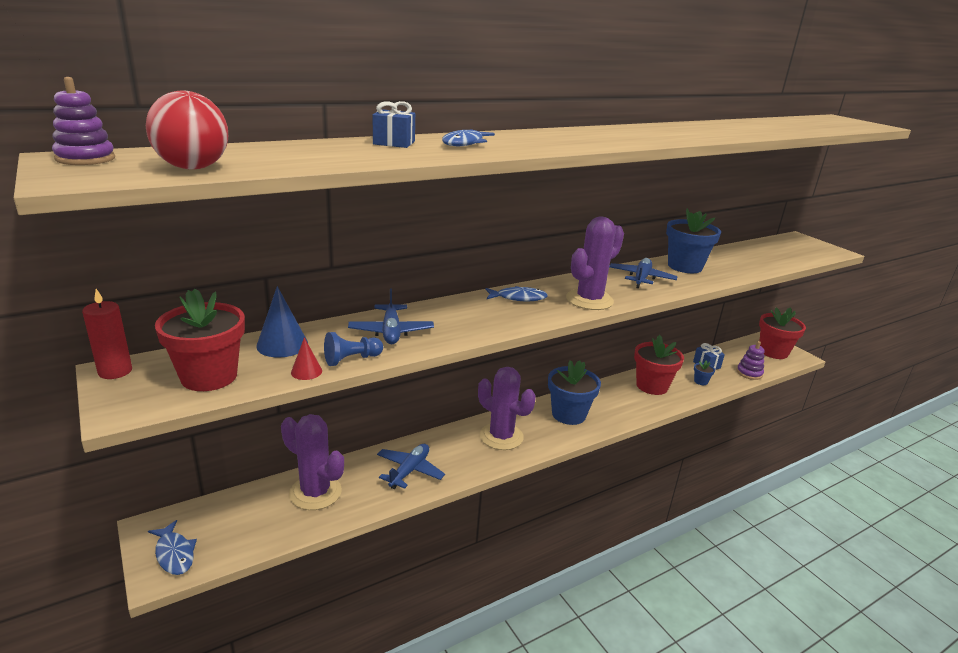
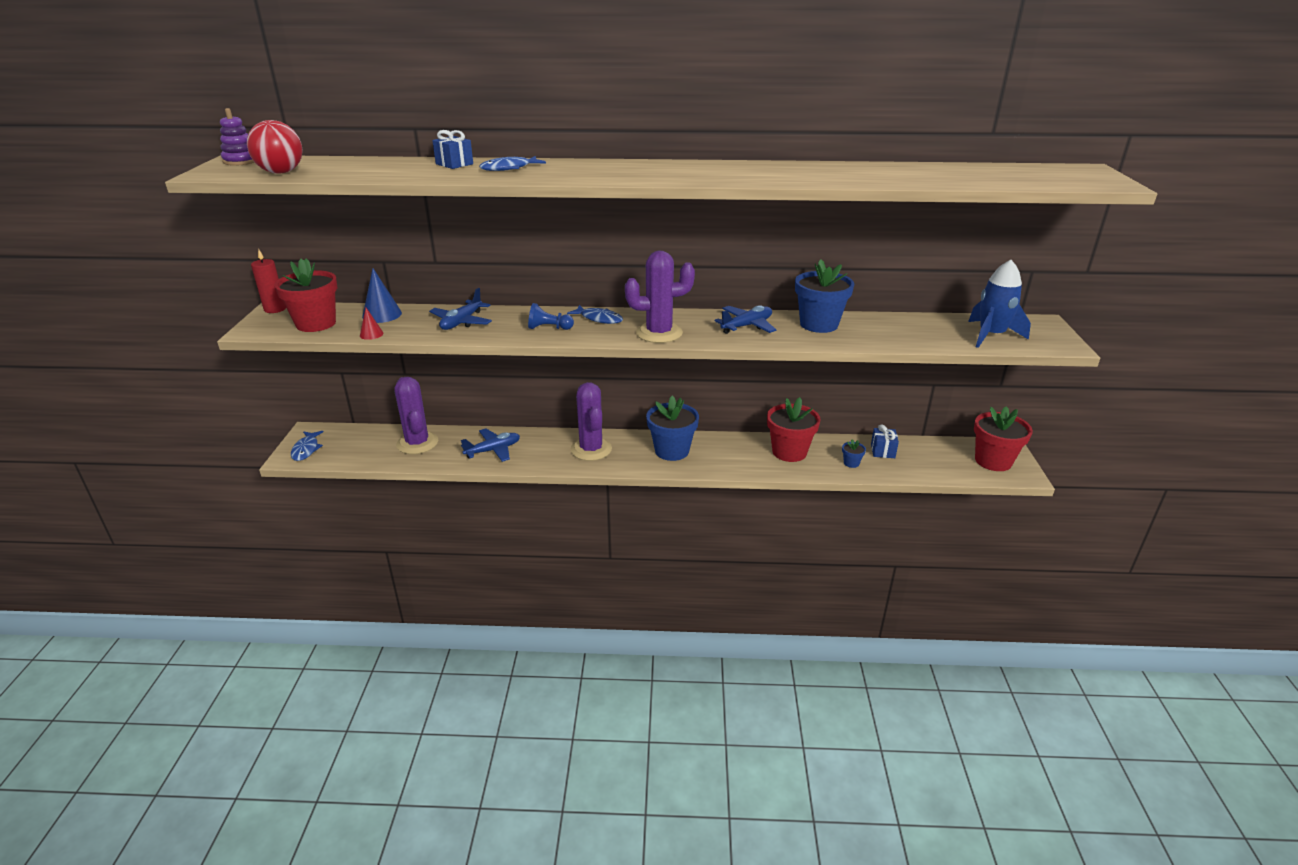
camera: 35 degrees right, 5 degrees up
(351, 359) = (408, 334): blue pawn -> blue pawn (549, 328)
(749, 373) = (924, 472): purple stacking toy -> none
(791, 253) = (991, 335): none -> blue rocket

